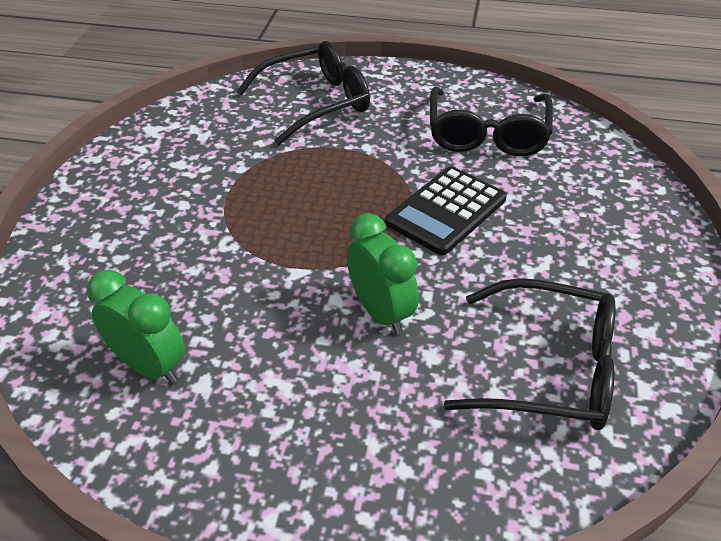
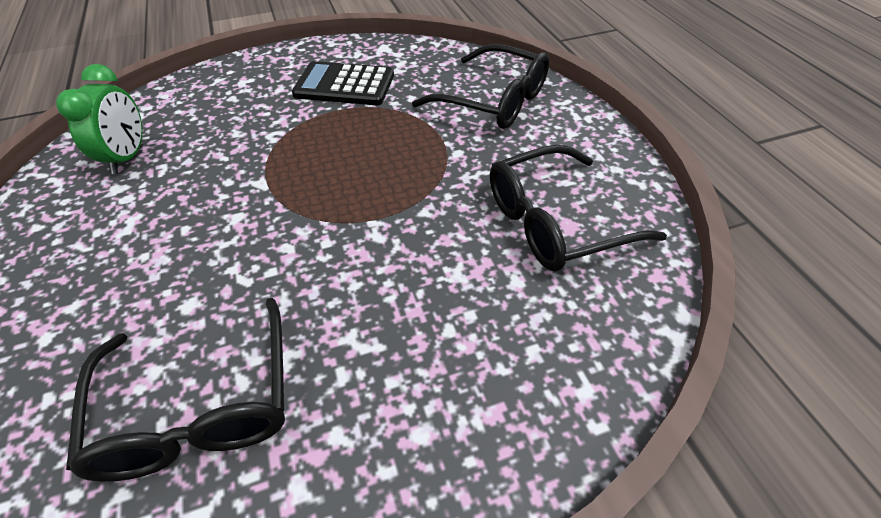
camera: 60 degrees right, 5 degrees up
(380, 312) = (232, 250): green clock -> none
(446, 211) = (401, 239): black calculator -> black calculator (344, 85)

